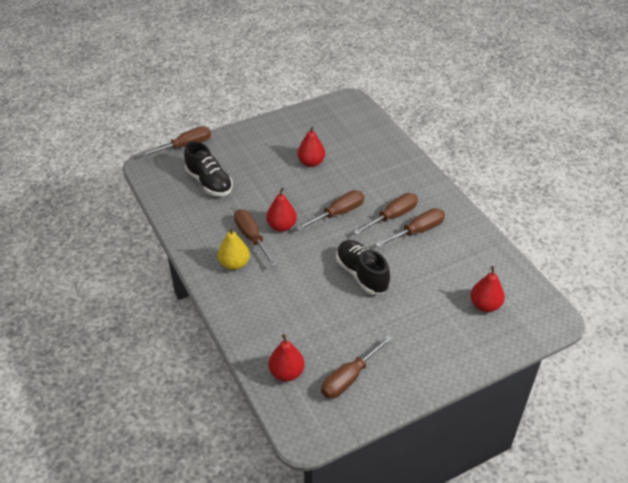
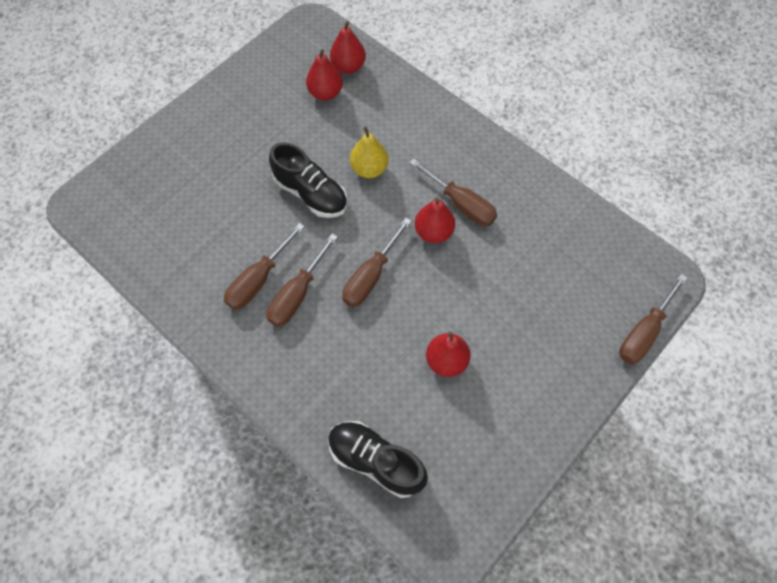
camera: 160 degrees right, 20 degrees up
(209, 182) = (565, 273): black shoe -> black shoe (375, 461)
(234, 264) = (461, 163): yellow pear -> yellow pear (369, 169)
(349, 377) = (287, 79): brown screwdriver -> none
(485, 305) = (160, 197): red pear -> red pear (325, 93)

